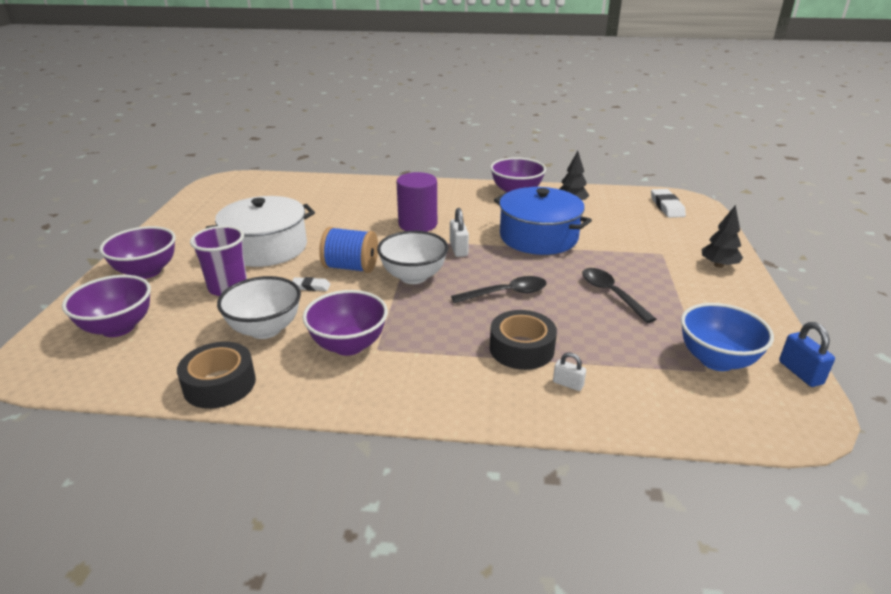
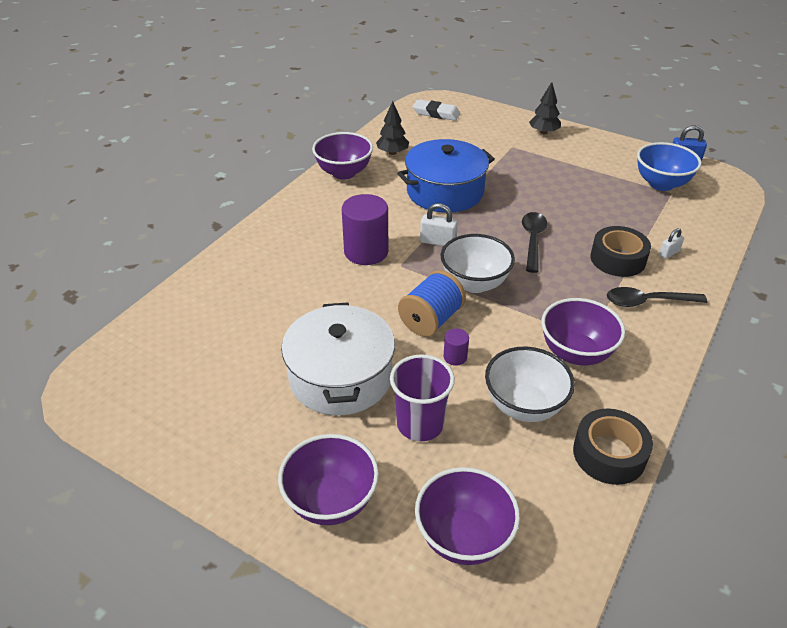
camera: 65 degrees left, 10 degrees up
(310, 286) = (455, 357): white eraser -> purple cylinder
(611, 294) = (560, 191): black spoon -> black spoon (648, 302)

